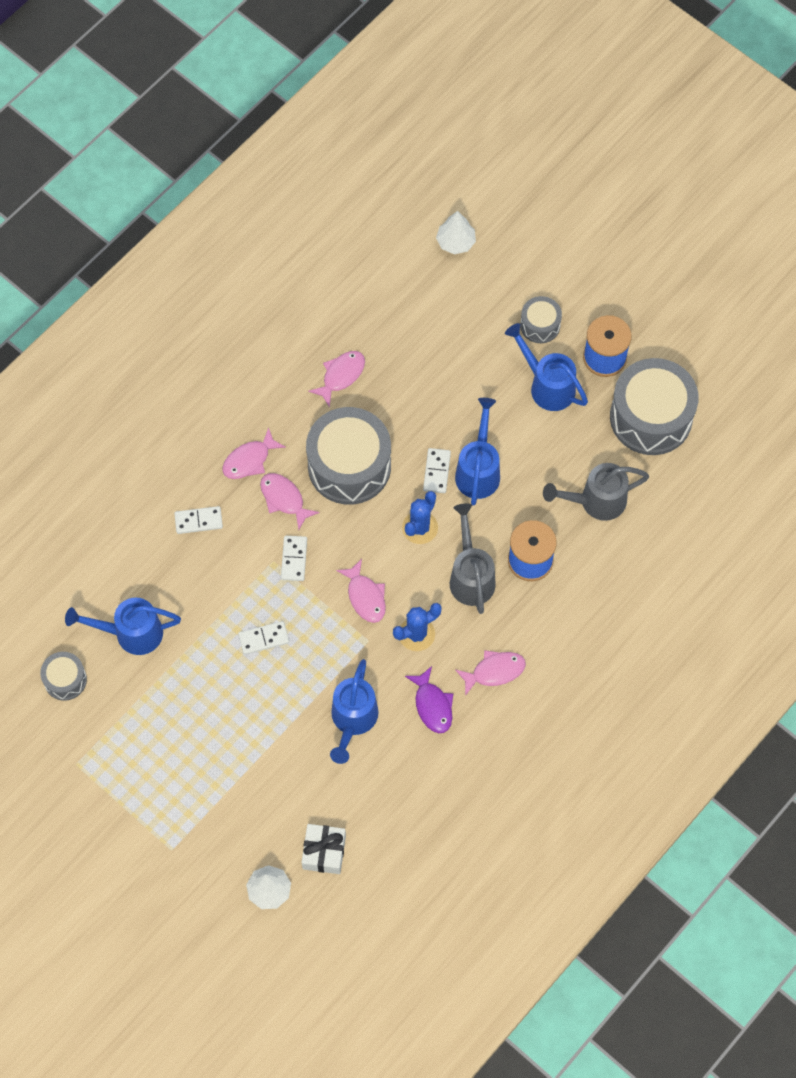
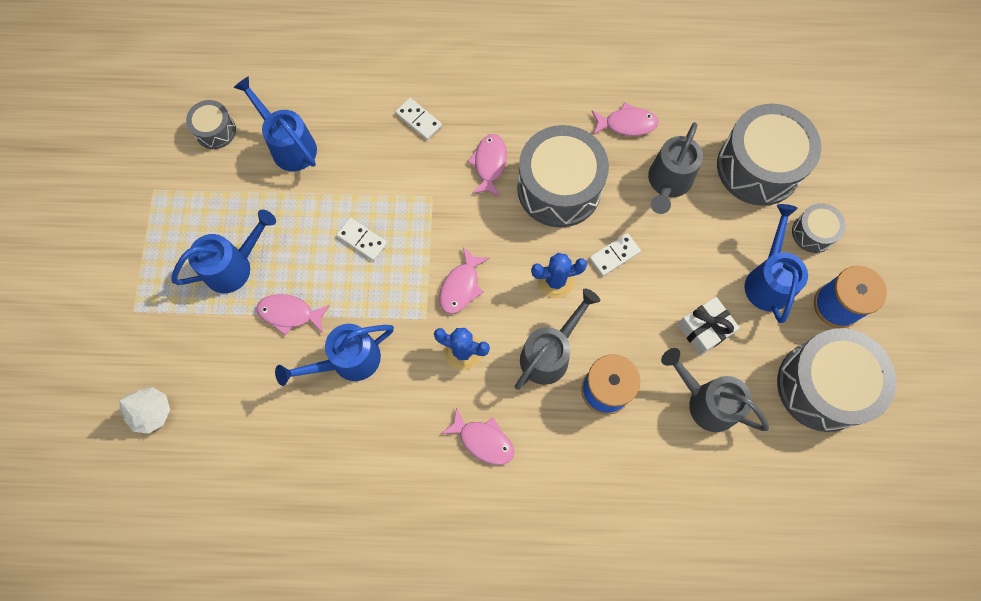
camera: 50 degrees right, 5 degrees up
(249, 460) = (499, 116): pink fish -> pink fish (290, 314)
(294, 559) = (446, 209): white domino -> none
(324, 852) = (216, 429): white gift -> white gift (704, 329)
(414, 388) = (667, 183): none -> grey watering can
(432, 705) = (412, 414): purple fish -> none
(456, 242) = (817, 116): white tree -> none
(458, 316) = (758, 167): none -> grey drum
(478, 470) = (645, 286): blue watering can -> blue watering can (234, 266)

